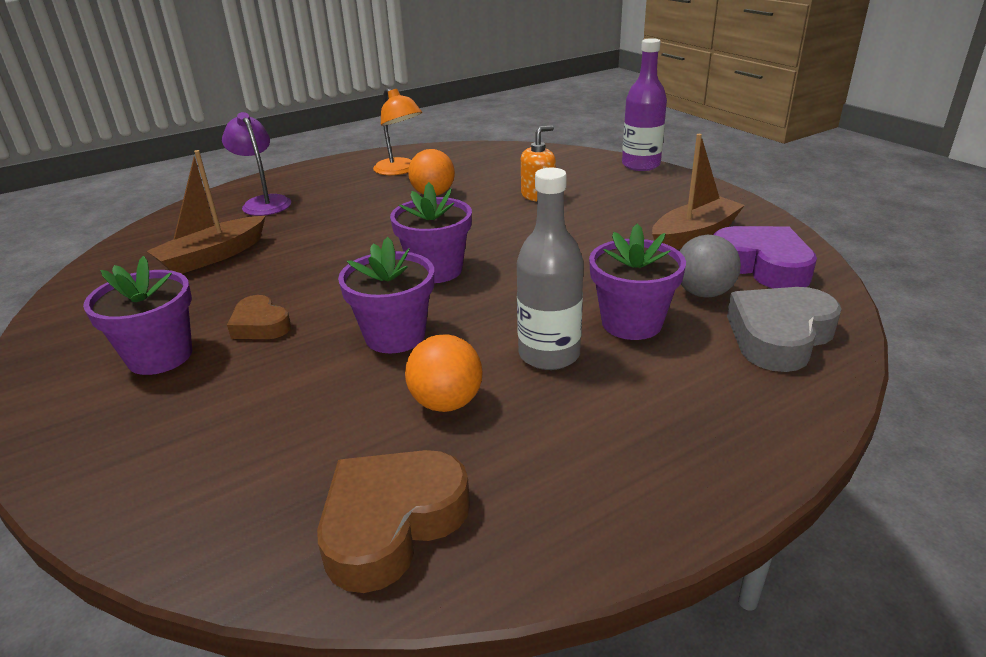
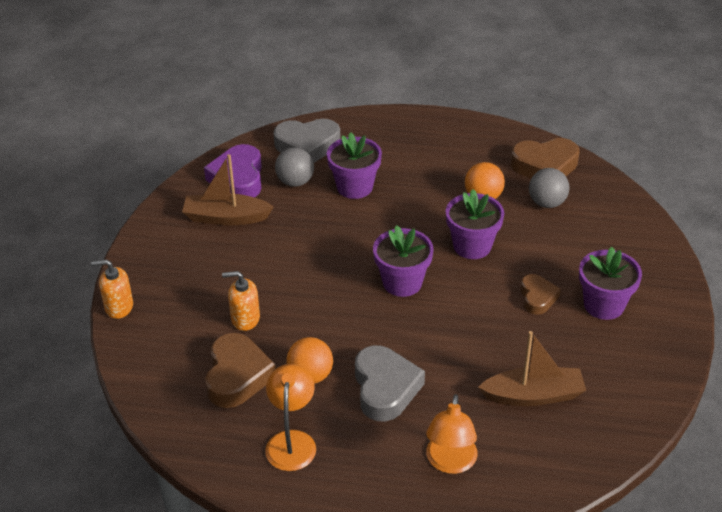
camera: 140 degrees left, 10 degrees up
(264, 202) = (450, 463): purple lamp -> orange lamp
(333, 450) = (547, 203): none -> grey ball
(361, 211) = (385, 388): none -> grey heart
(488, 175) = (237, 376): none -> brown heart
(549, 354) = (413, 193): grey bottle -> none
(641, 165) = (119, 307): purple bottle -> orange soap dispenser

